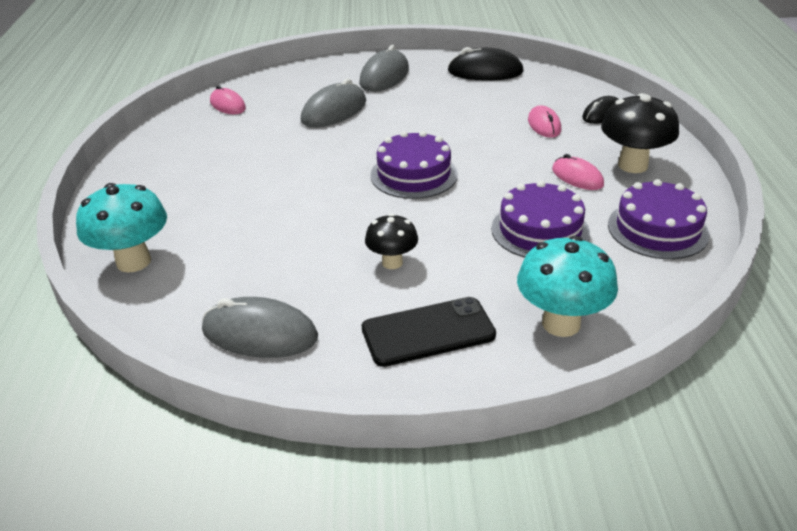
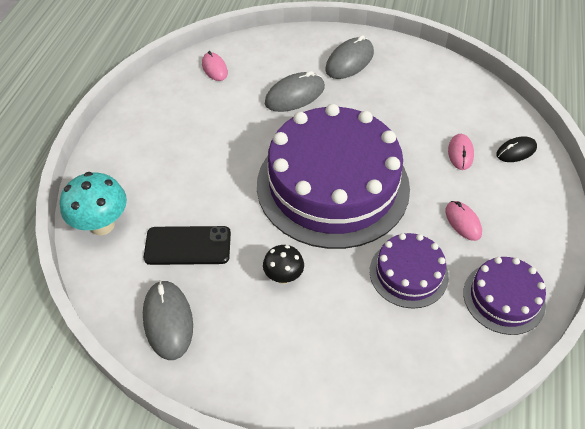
camera: 15 degrees right, 15 degrees up
(260, 334) = (168, 321): grey mouse -> grey mouse turned 45 degrees clockwise
(414, 174) = (332, 185): purple cake -> purple cake, size x2.15
(428, 332) = (285, 354): black phone -> black phone (188, 246)
(485, 72) = (436, 74): black mouse -> none
(561, 323) = (385, 374): turquoise mushroom -> none
(632, 165) = (515, 220): black mushroom -> none

